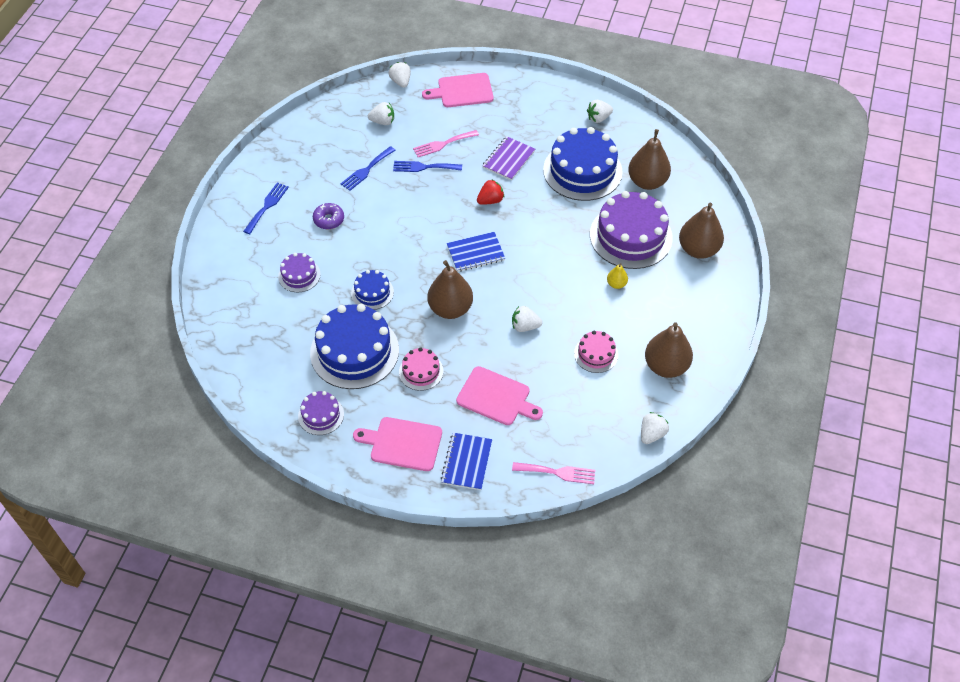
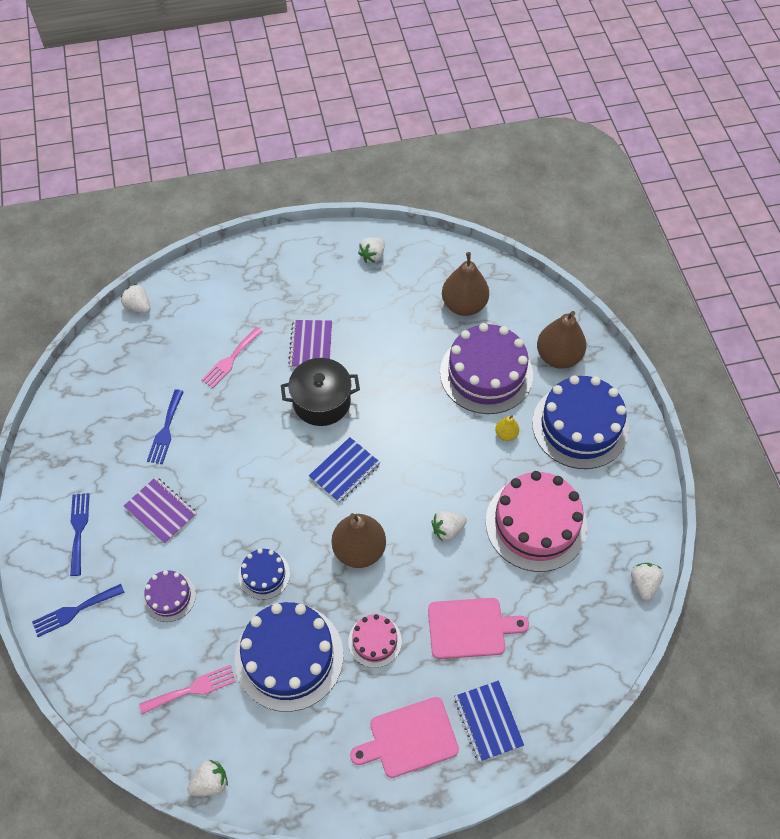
camera: 30 degrees left, 5 degrees up
(321, 415) = (300, 755): purple cake -> none
(329, 220) = (161, 511): purple donut -> purple notebook
(383, 122) = (148, 363): white strawberry -> white strawberry (210, 782)
(424, 167) = (227, 396): blue fork -> blue fork (74, 611)
(462, 91) = (212, 288): pink cutting board -> none
(490, 200) = (322, 402): red strawberry -> black pot
(558, 472) = (584, 679): pink fork -> pink fork (192, 689)
(582, 170) = (393, 323): blue cake -> blue cake (580, 426)
(596, 354) = (536, 524): pink cake -> pink cake, size x2.01
(666, 366) = (609, 501): brown pear -> none

